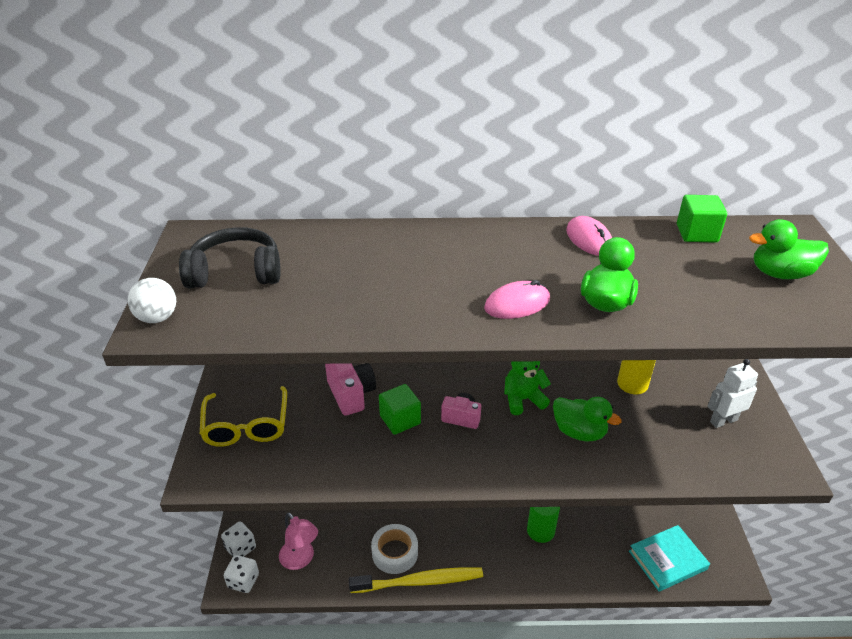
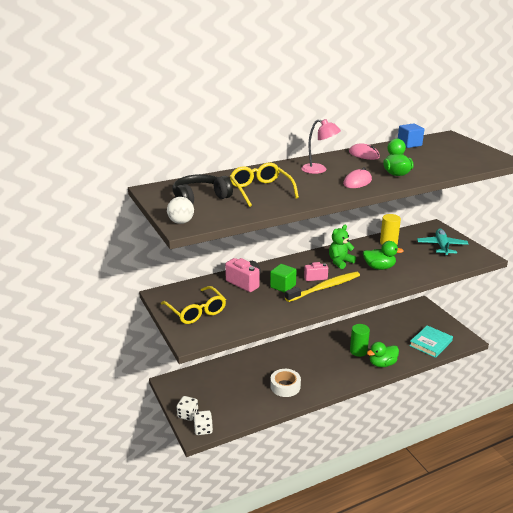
camera: 25 degrees left, 10 degrees down
(300, 560) = (231, 408): pink lamp -> pink lamp (319, 170)
(340, 281) = (261, 191): none -> yellow glasses
(420, 581) = (309, 394): yellow toothbrush -> yellow toothbrush (325, 287)
(696, 233) = (409, 144): green cube -> blue cube
(723, 420) = (441, 246): white robot -> turquoise plane
(780, 274) = (458, 151): green duck -> green duck (382, 364)

